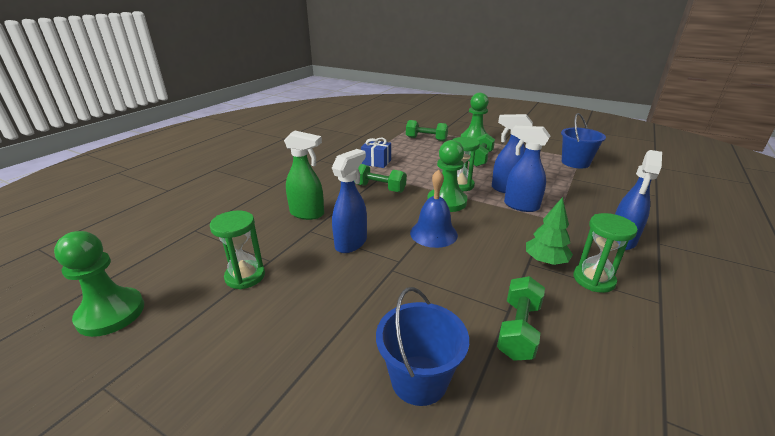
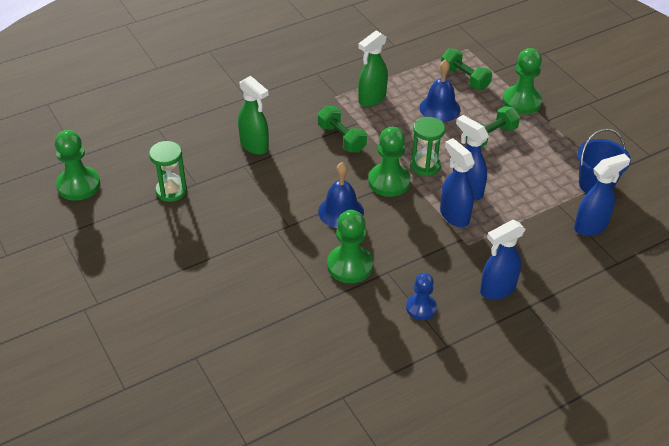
camera: 30 degrees right, 15 degrees up
(351, 243) = (266, 193): blue spray bottle -> blue spray bottle (591, 226)
(376, 162) = (371, 99): blue gift -> green spray bottle
(419, 379) = (227, 311): blue bucket -> none
(429, 155) = (439, 108): none -> blue bell
(491, 271) = (349, 265): none -> green pawn
(518, 329) = (319, 313): green dumbbell -> none
(545, 261) = (403, 276): green tree -> none
(593, 280) = (421, 308): green hourglass -> blue pawn

